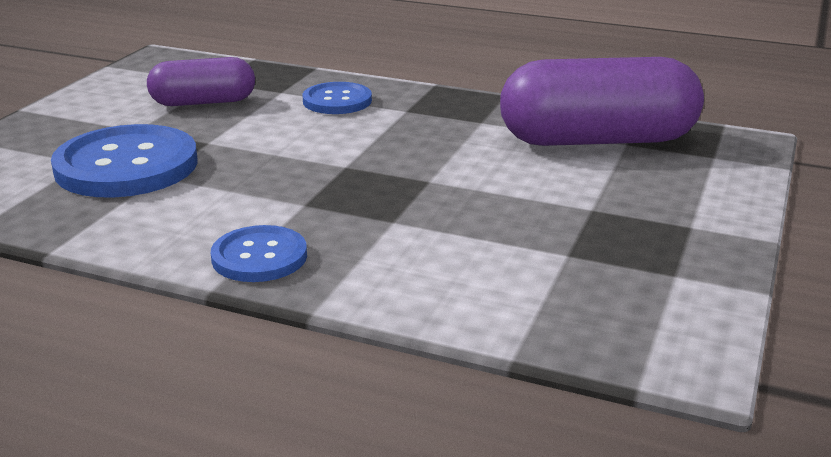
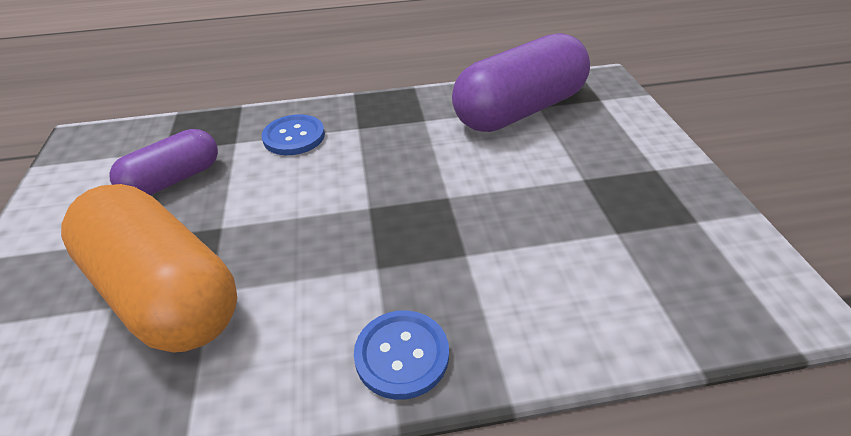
camera: 30 degrees left, 15 degrees up
(126, 166) = (165, 292): blue button -> orange capsule

